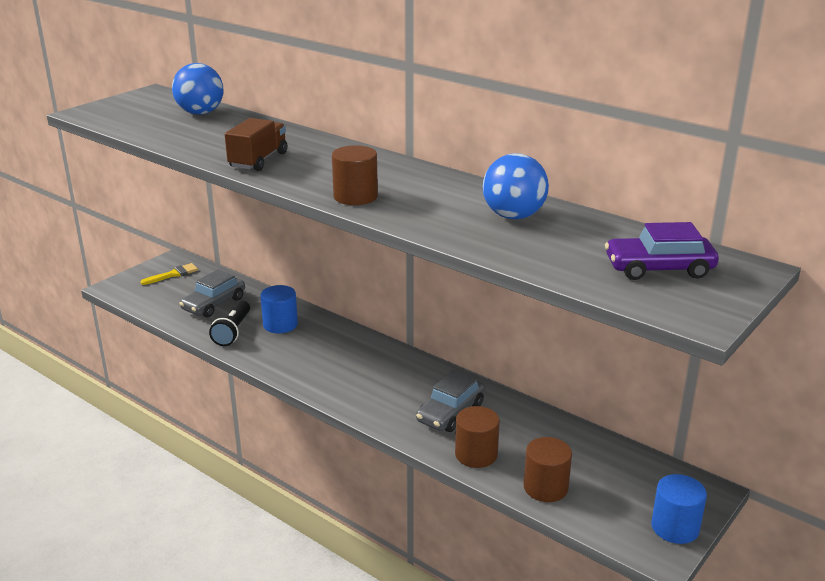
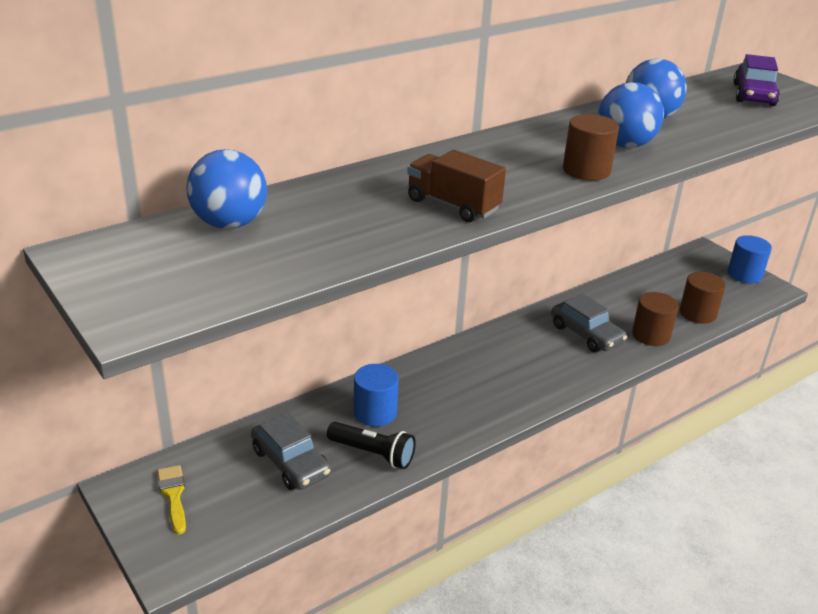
camera: 75 degrees left, 5 degrees up
(429, 208) = (625, 145): none -> blue ball

